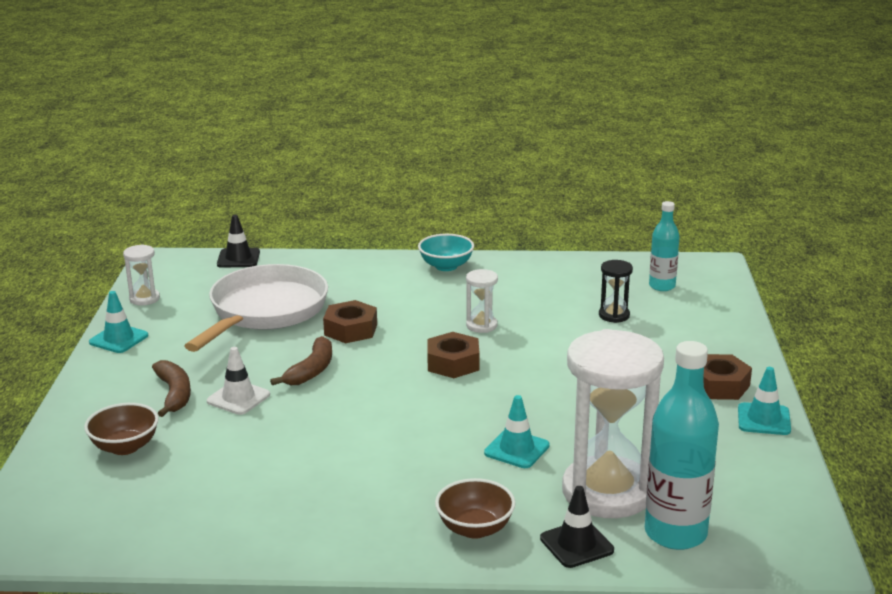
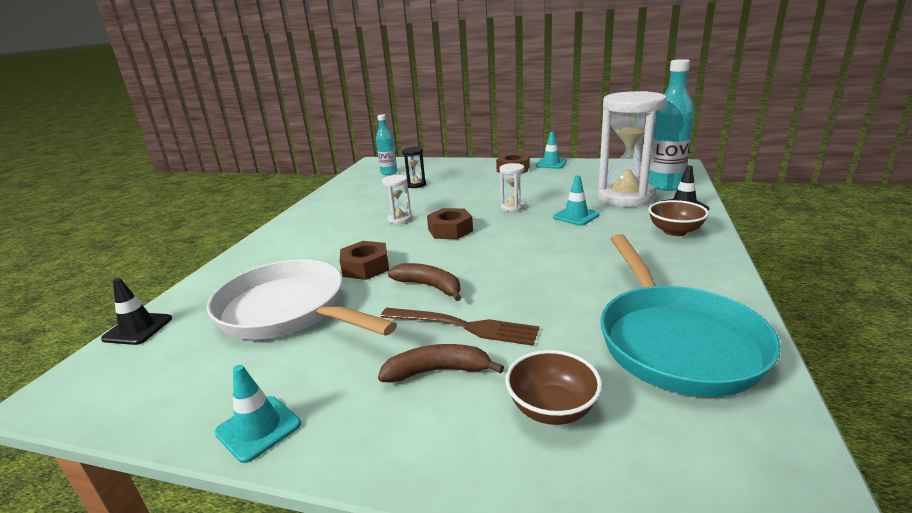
camera: 75 degrees left, 0 degrees up
(144, 299) = (158, 406): white hourglass -> white hourglass (512, 207)
(211, 508) = (674, 340): none -> turquoise pan
(238, 398) = (465, 326): white traffic cone -> brown fork
(446, 266) = (290, 227): turquoise bowl -> none

